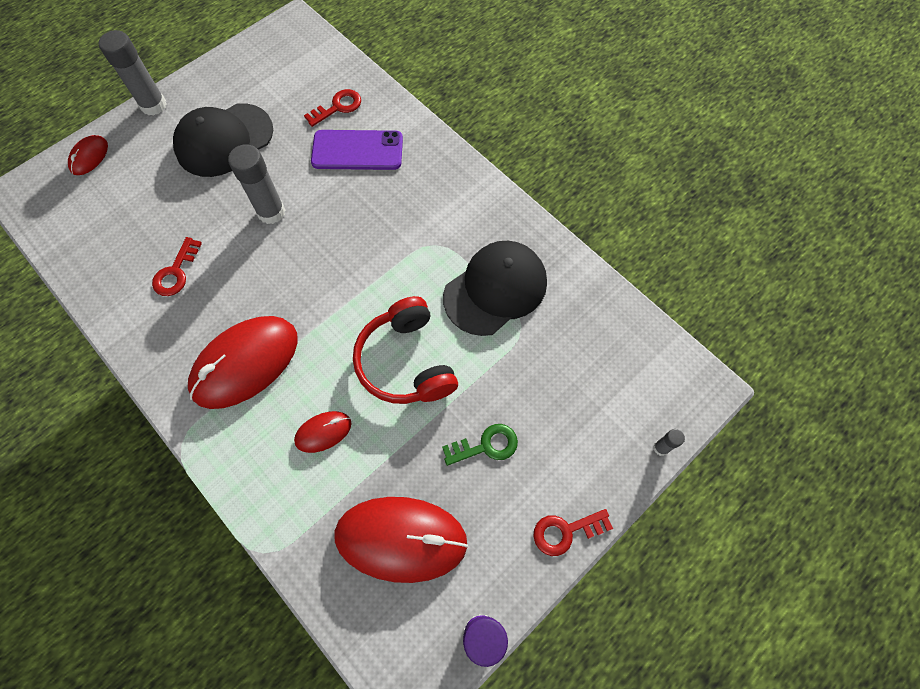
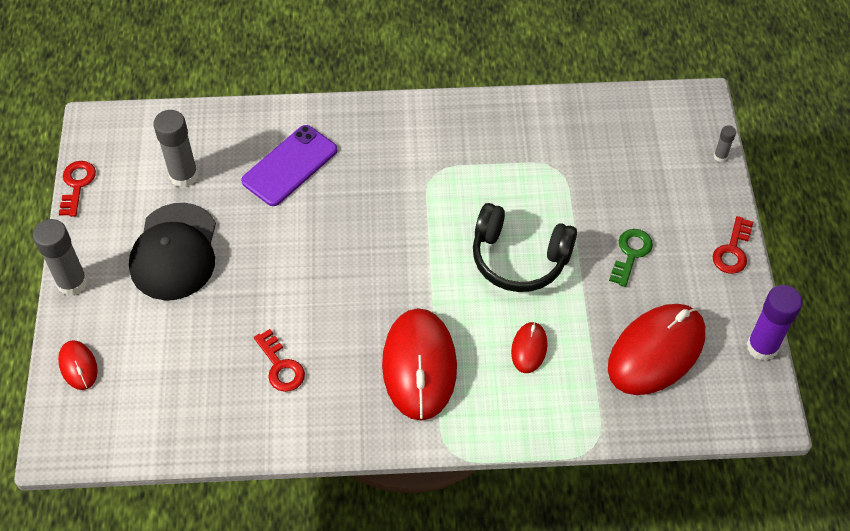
camera: 50 degrees left, 10 degrees down
(271, 212) = (289, 262): grey glue stick -> grey glue stick (184, 176)
(338, 107) = (229, 150): red key -> red key (77, 185)
(406, 362) = (519, 258): red headphones -> black headphones
(495, 289) = (511, 163): black cap -> none

